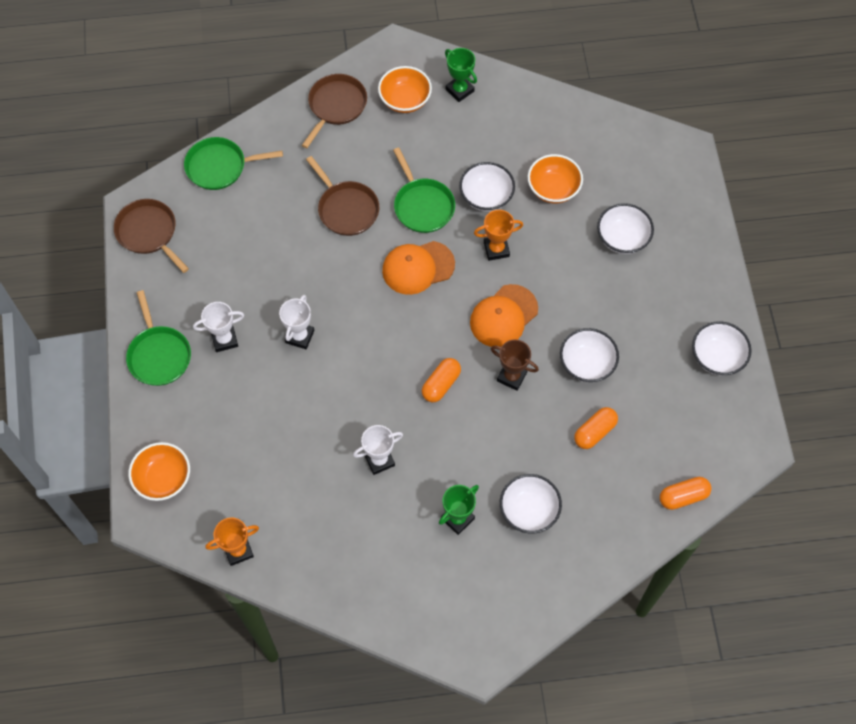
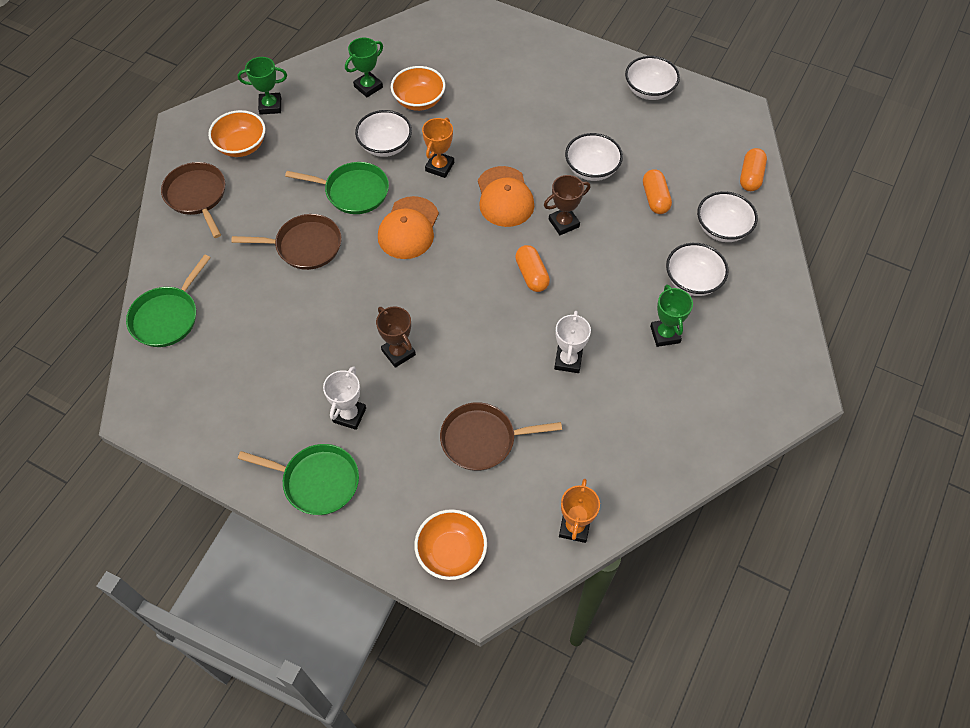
camera: 55 degrees left, 5 degrees down
(148, 232) = (178, 416): brown pan -> brown pan (482, 439)
(300, 336) = (398, 352): white trophy -> brown trophy
(537, 143) = (368, 87): none -> green trophy
(622, 238) = (501, 85): white bowl -> white bowl (722, 228)

